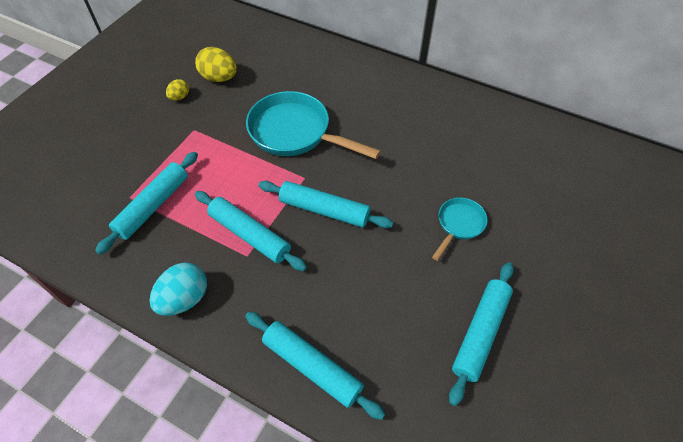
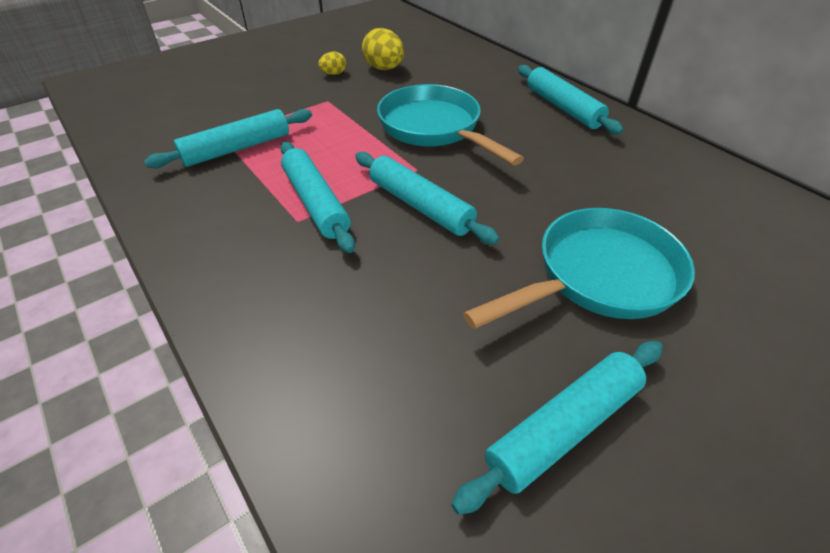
camera: 25 degrees right, 10 degrees down
(184, 299) = (198, 238): turquoise egg -> none
(312, 367) = (286, 368): turquoise rolling pin -> turquoise rolling pin (563, 108)
(459, 225) = (598, 276): turquoise pan -> turquoise pan, size x1.92

